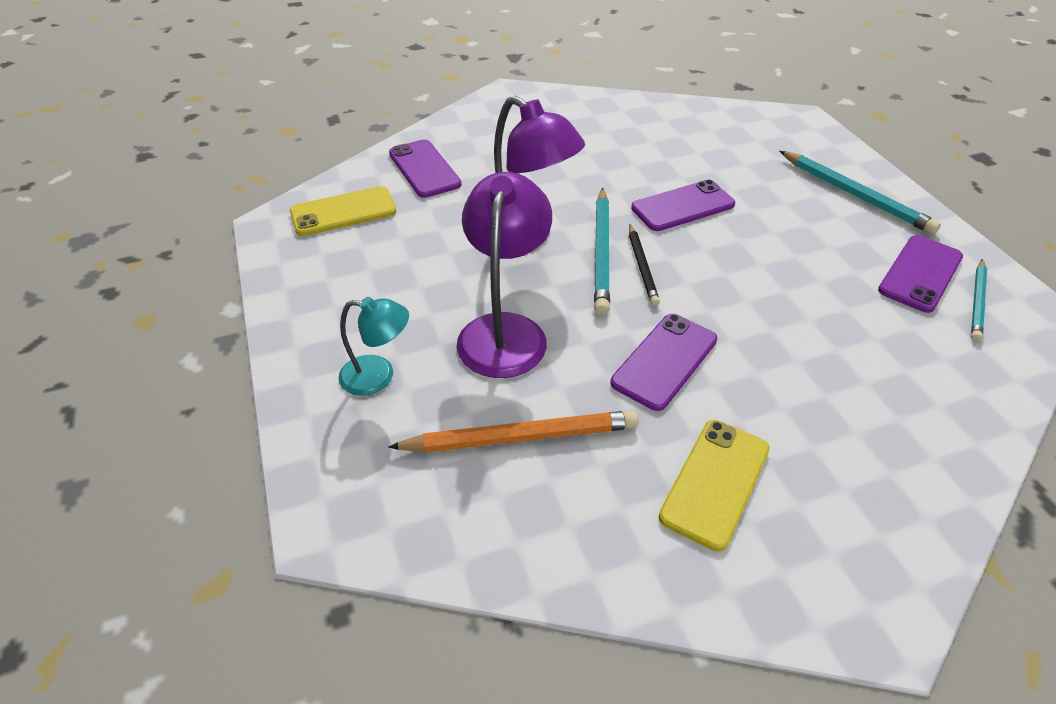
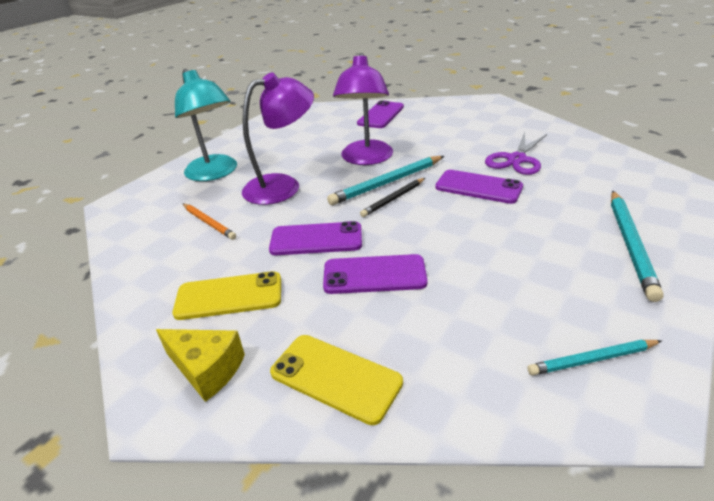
camera: 55 degrees right, 10 degrees down
(343, 212) = (318, 117): yellow phone -> yellow phone (335, 377)
(378, 376) = (215, 173): turquoise lamp -> turquoise lamp, size x1.73
(521, 437) = (209, 223): orange pencil -> orange pencil, size x0.62
(657, 157) = (516, 159): none -> purple scissors
(838, 553) = (207, 369): none -> yellow cheese
(920, 274) = (578, 313): purple phone -> purple phone (374, 275)

